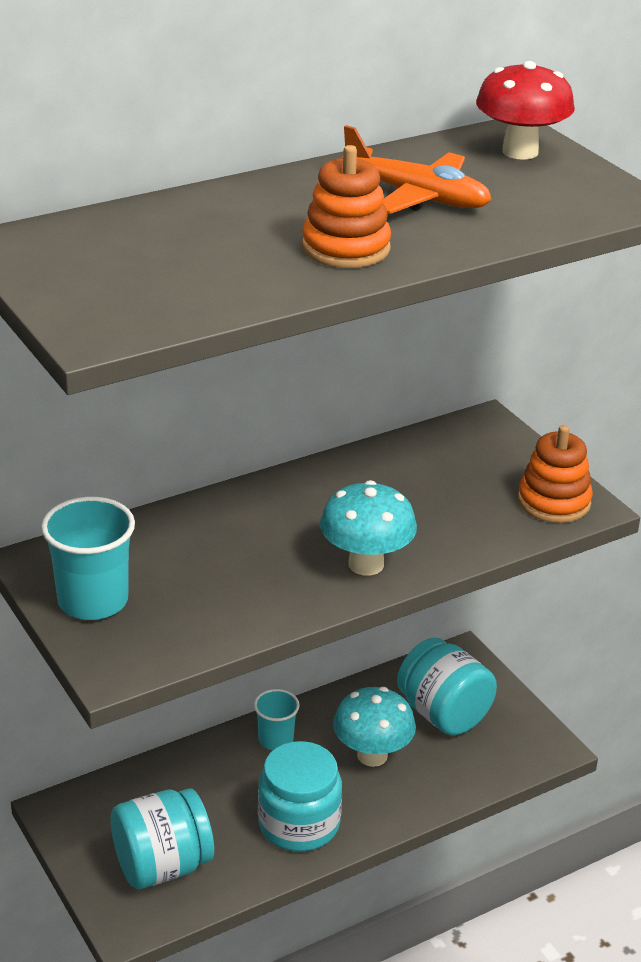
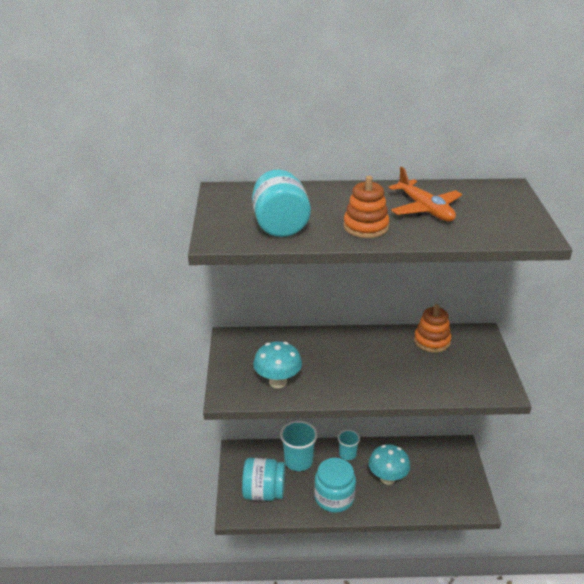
camera: 30 degrees right, 0 degrees up
(93, 601) = (240, 362): turquoise cup -> turquoise cup (298, 461)
(366, 564) = (371, 385): turquoise mushroom -> turquoise mushroom (278, 382)
(443, 714) = (434, 471): turquoise jar -> turquoise jar (280, 226)
(520, 152) = (502, 197): red mushroom -> none
(554, 502) = (489, 384): orange stacking toy -> orange stacking toy (432, 341)

